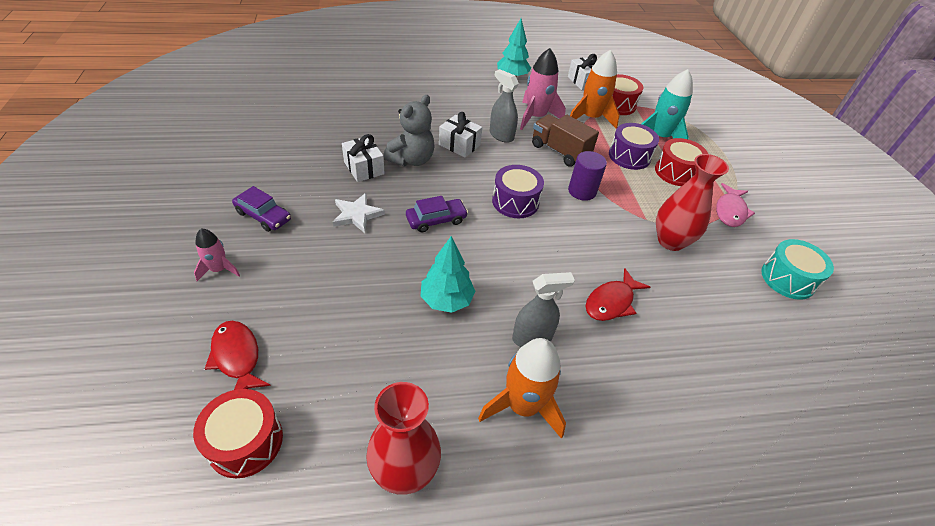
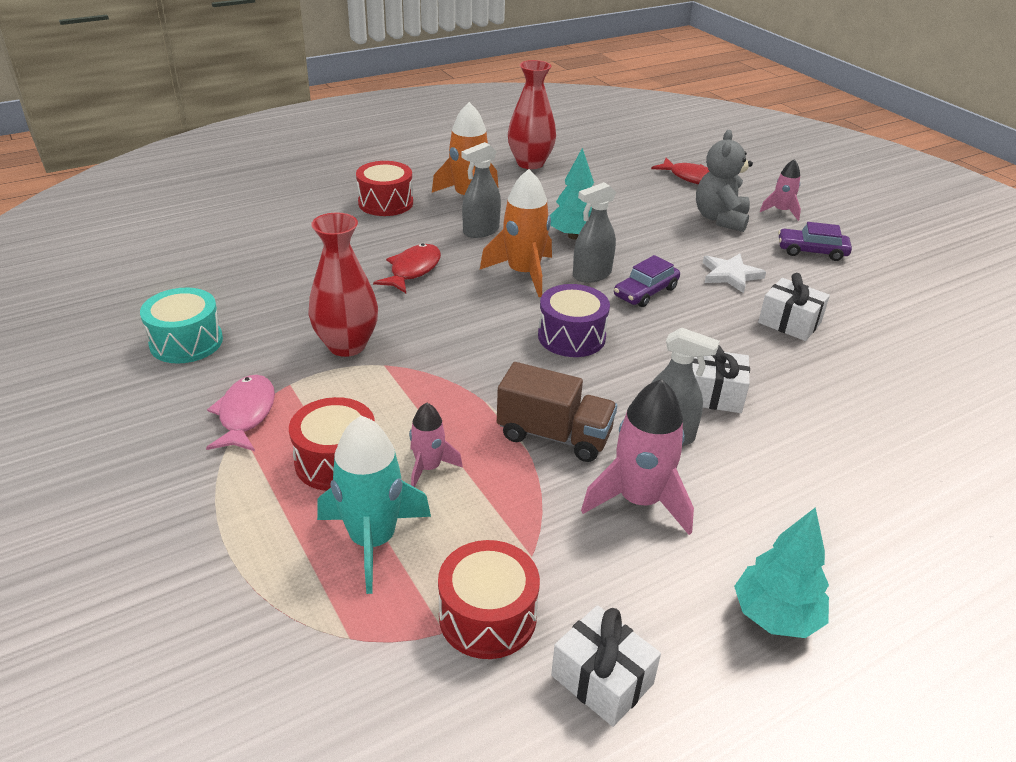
camera: 160 degrees right, 10 degrees down
(245, 441) = (636, 155): red drum -> red drum (385, 203)
(411, 160) = (749, 351): grey teddy bear -> grey teddy bear (720, 219)
(464, 249) = (591, 275): none -> grey spray bottle
(582, 191) = (489, 377): purple cylinder -> none
(590, 118) = (533, 542): orange rocket -> orange rocket (523, 273)
(629, 156) = (428, 468): purple drum -> pink rocket

